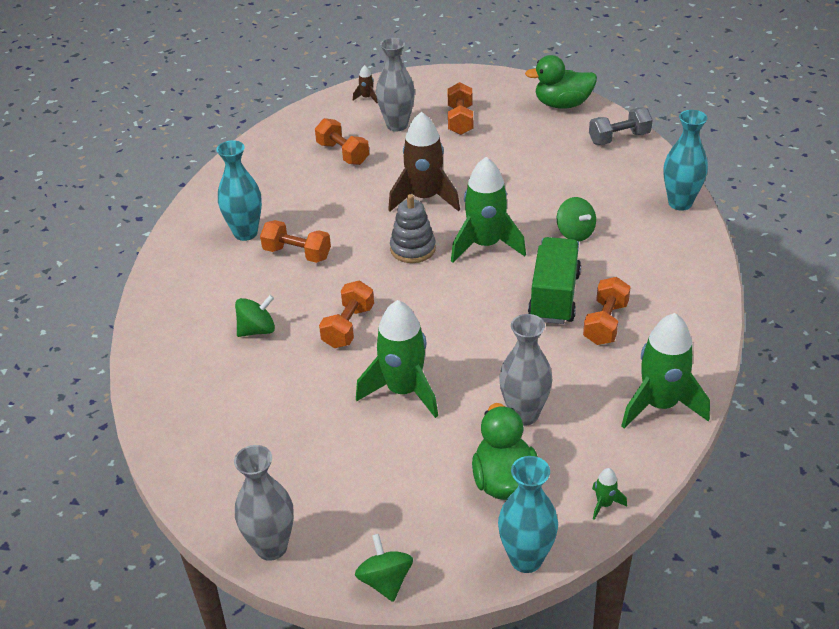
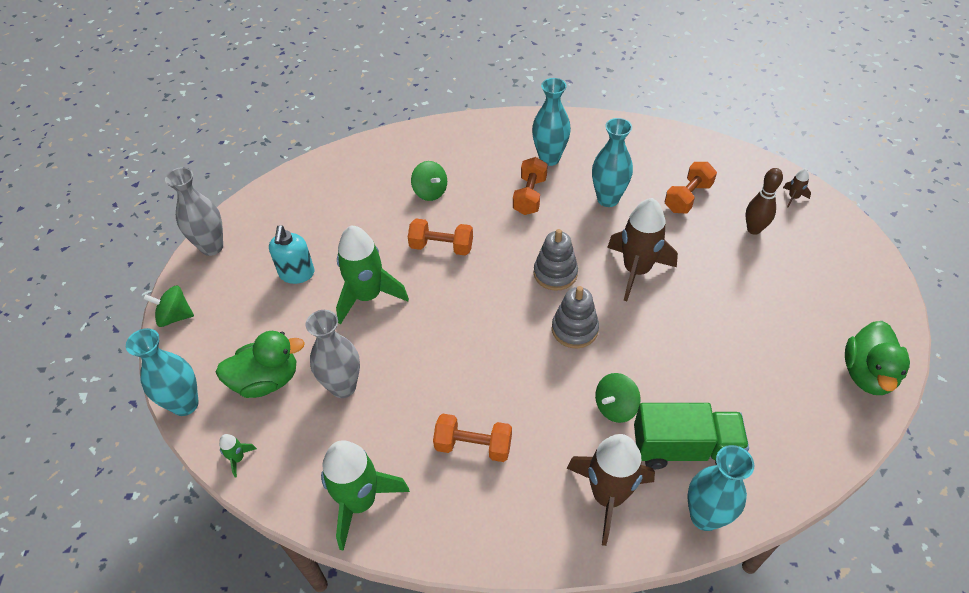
camera: 80 degrees right, 10 degrees up
(324, 202) = (608, 199): none -> turquoise vase
(349, 455) = (297, 274): none -> turquoise soap dispenser
(385, 581) = (175, 316): green spinning top -> green spinning top turned 150 degrees counterclockwise
(397, 125) = (753, 229): grey vase -> brown bowling pin
(460, 120) = (787, 280): orange dumbbell -> none
(485, 245) = (574, 329): green rocket -> grey stacking toy
(554, 297) = (507, 396): green truck -> green truck (684, 448)
(562, 104) = (867, 374): green duck -> green duck turned 150 degrees counterclockwise
(619, 138) = (819, 441): grey dumbbell -> none
(661, 249) = (608, 496): none -> brown rocket

